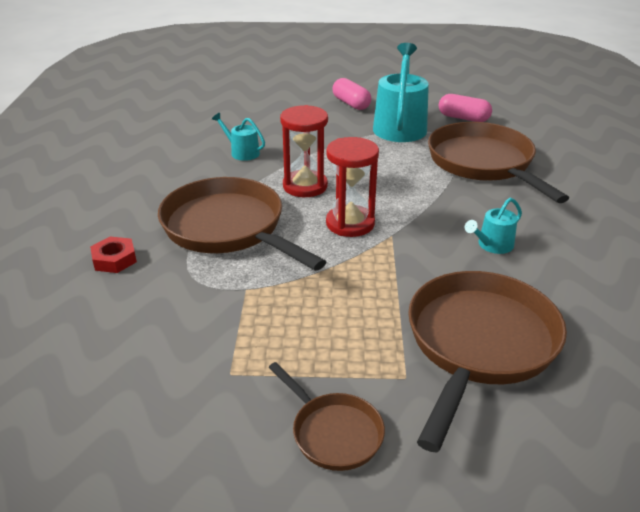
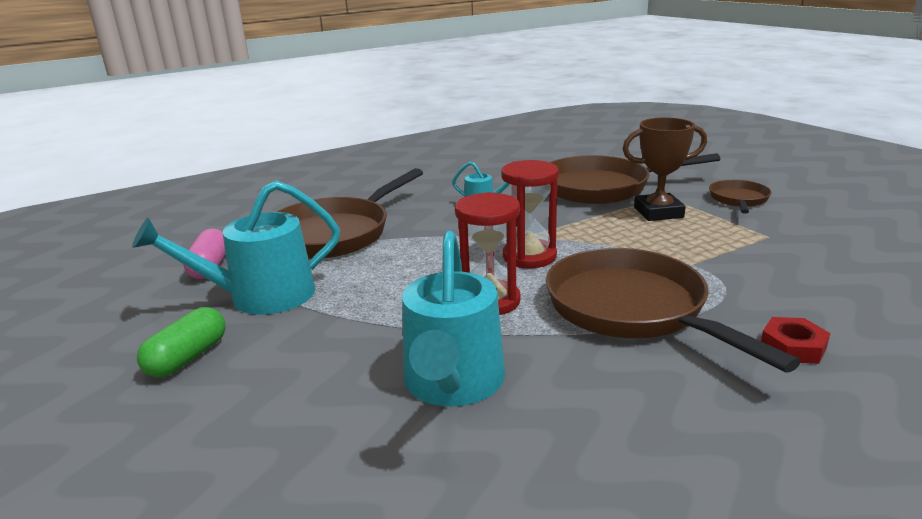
camera: 120 degrees left, 10 degrees down
(228, 228) = (632, 309): brown pan -> brown pan turned 135 degrees clockwise
(242, 152) = (453, 383): turquoise watering can -> turquoise watering can, size x2.03
(351, 104) = (188, 358): pink capsule -> green capsule
(363, 340) = (658, 212): none -> brown trophy

